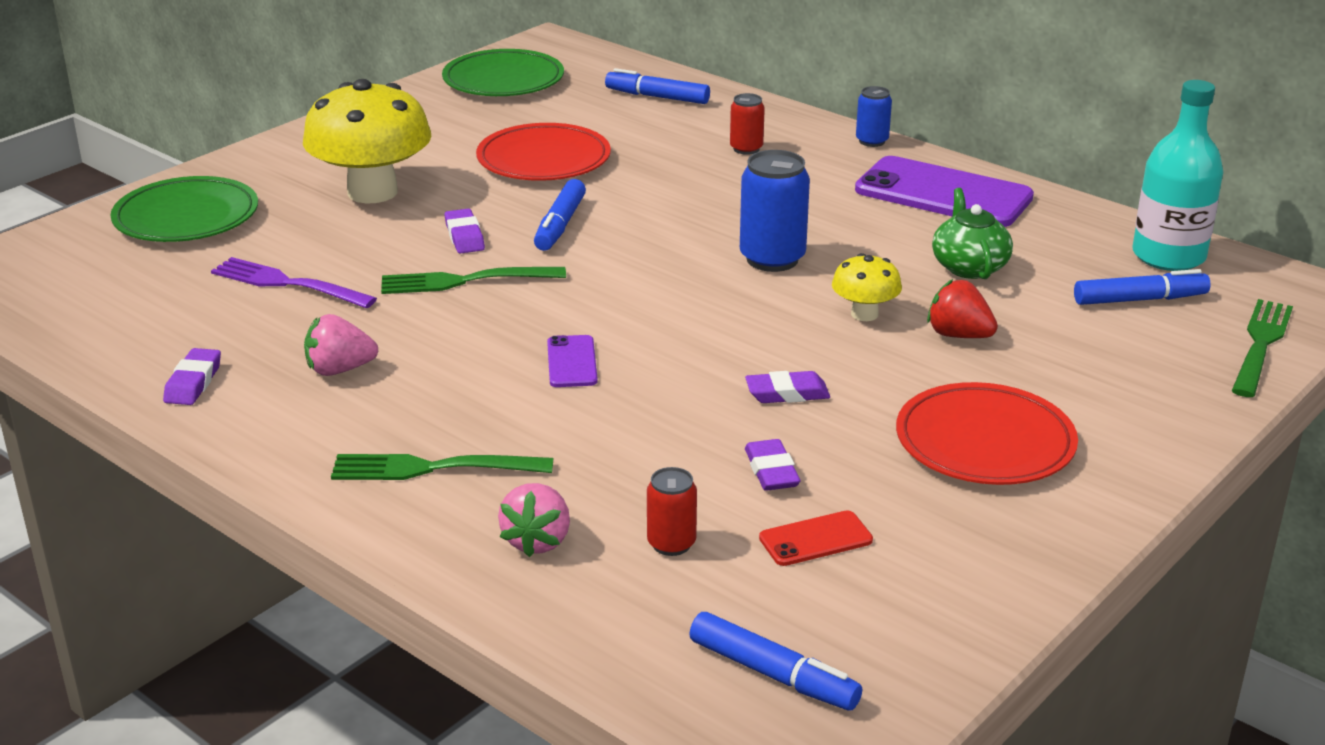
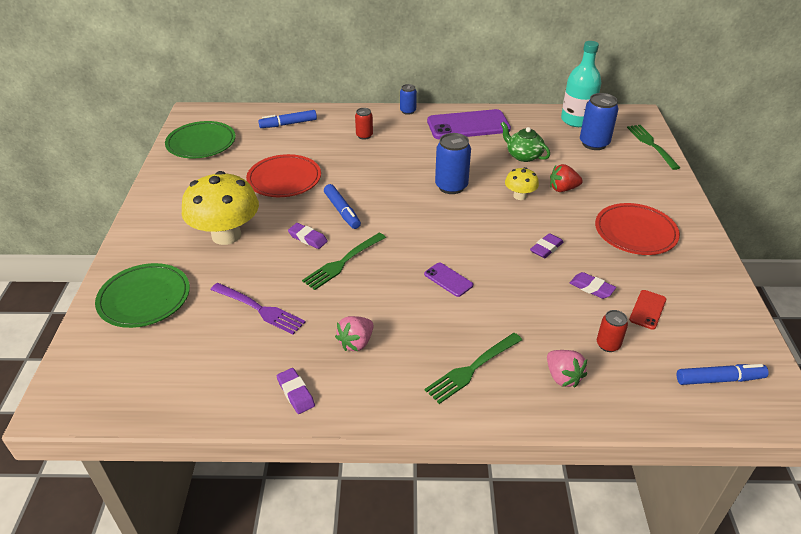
camera: 40 degrees left, 10 degrees up
(287, 284) = (259, 309): purple fork -> purple fork turned 135 degrees counterclockwise
(1139, 299) = (594, 143): blue marker -> blue can

